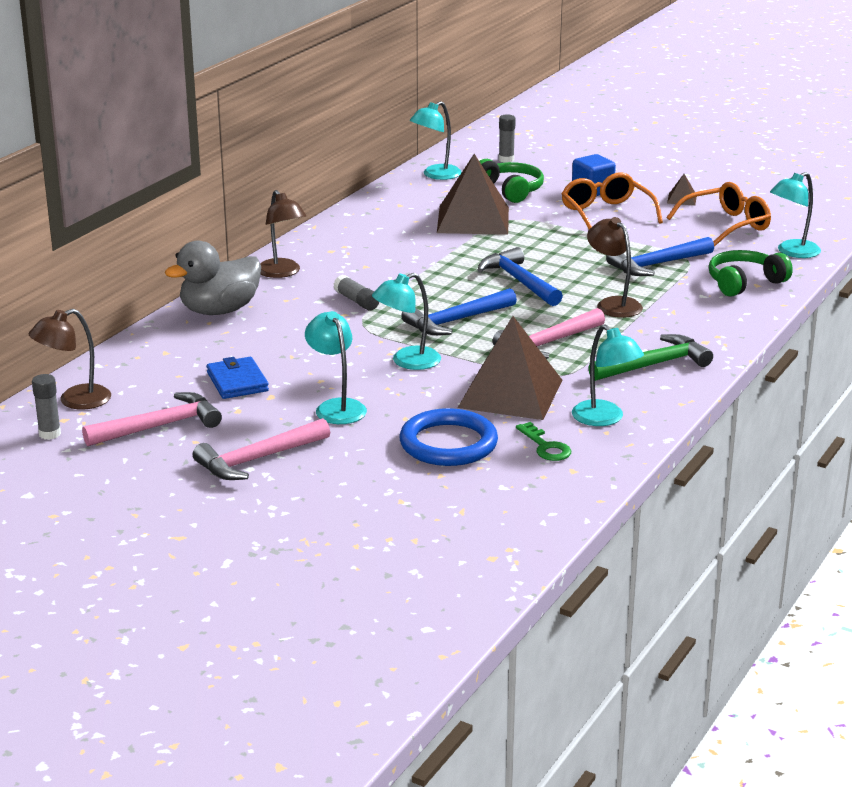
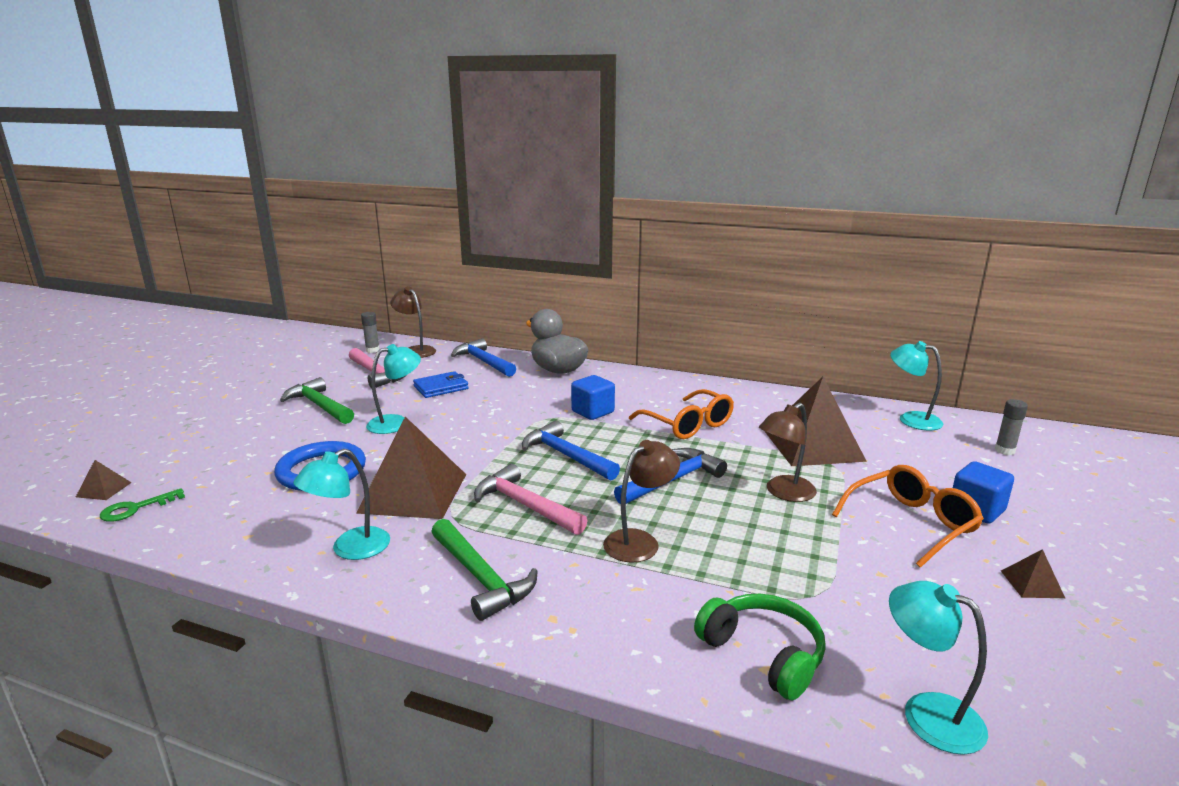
camera: 80 degrees right, 5 degrees down
(257, 459) = (319, 406): pink hammer -> green hammer
(282, 273) = (635, 382): brown lamp -> brown lamp (784, 493)
(356, 301) = (592, 412): grey glue stick -> blue cube
(407, 362) = (478, 441): turquoise lamp -> none
(452, 573) = (104, 489): none -> brown pyramid
(510, 190) = (916, 459): green headphones -> none
(545, 446) = (300, 518): green key -> green key (136, 508)
(657, 265) = (776, 569): blue hammer -> blue hammer (483, 362)
(726, 225) = (973, 631): orange glasses -> orange glasses (687, 424)

